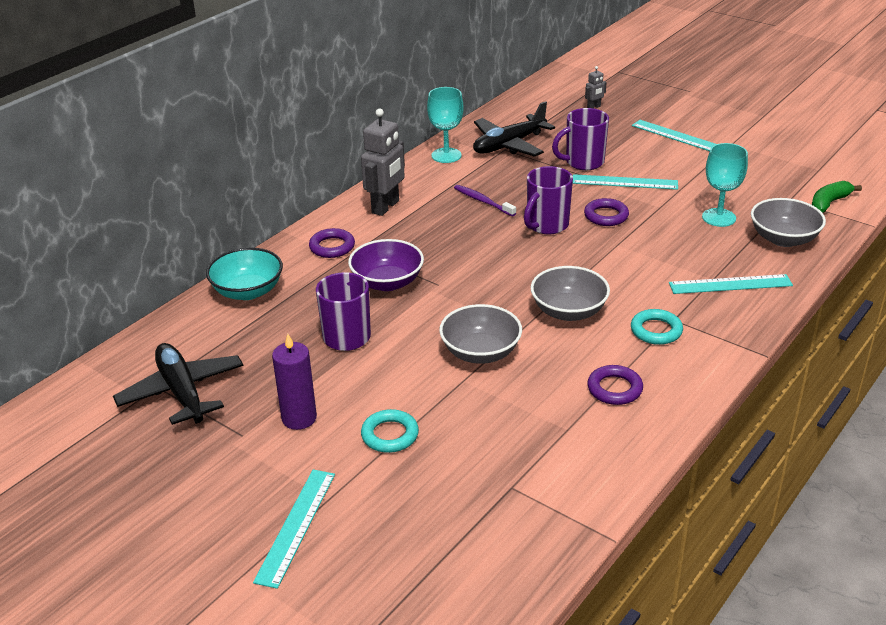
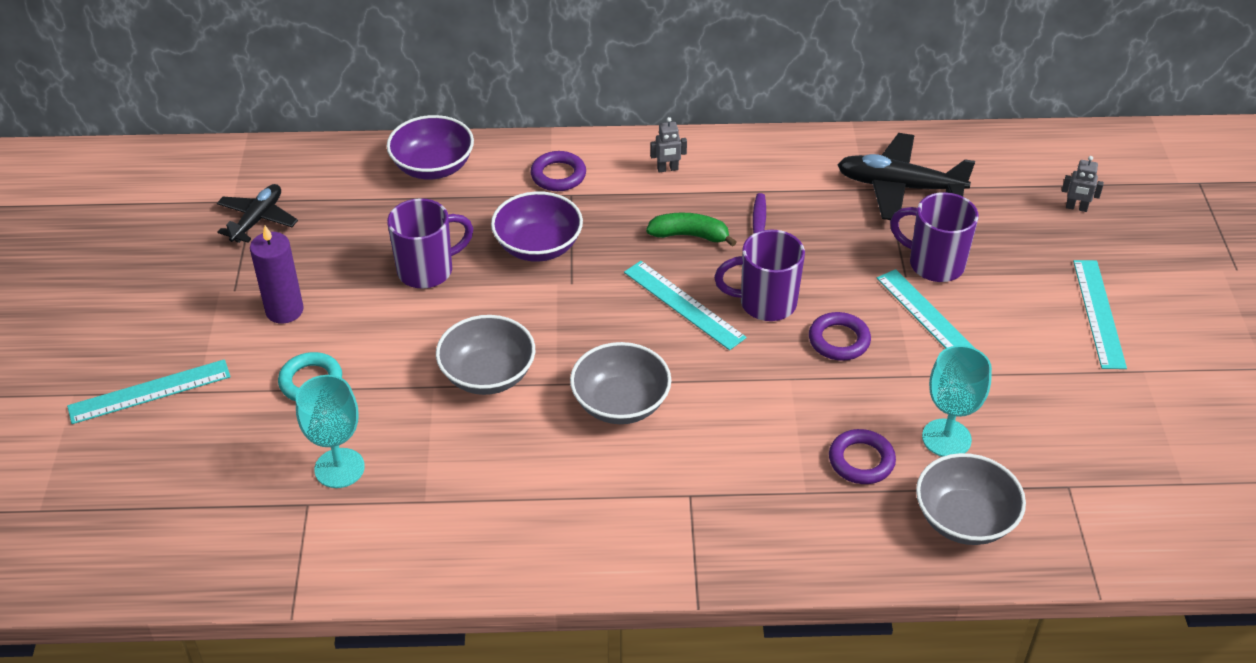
camera: 50 degrees right, 10 degrees up
(182, 392) = (257, 220): black plane -> black plane, size x0.65
(248, 291) = (433, 167): turquoise bowl -> purple bowl
(386, 207) = (667, 169): grey robot -> grey robot, size x0.47
(446, 155) = (818, 153): turquoise goblet -> turquoise goblet (339, 468)
(614, 389) = (520, 505): purple ring -> purple ring (861, 460)
(656, 331) = (654, 490): turquoise ring -> none
(730, 284) = (809, 513): turquoise ruler -> turquoise ruler (683, 305)
(829, 203) = (1105, 528): green banana -> green banana (690, 235)

